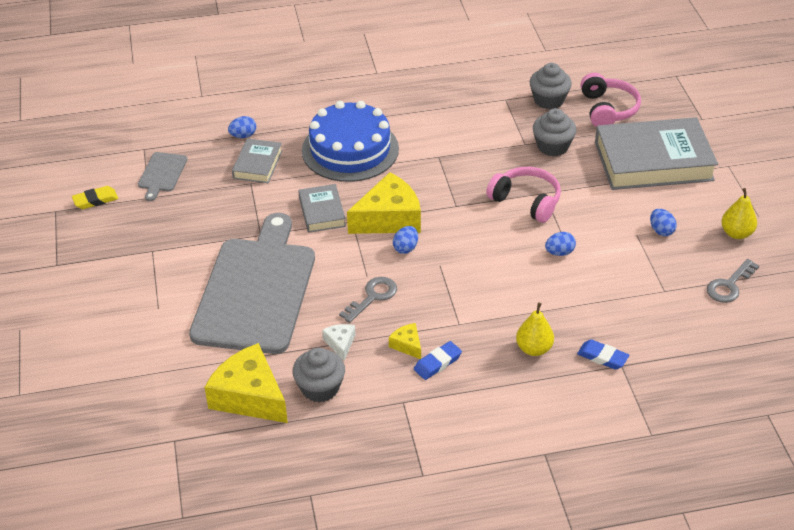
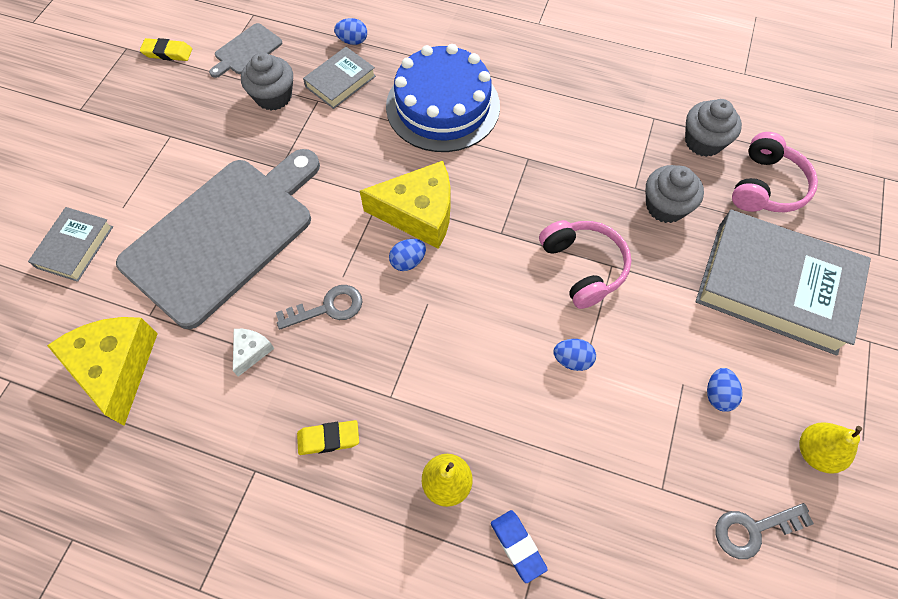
camera: 30 degrees right, 20 degrees up
(320, 388) = (188, 399): grey cupcake -> grey cupcake (273, 96)
(322, 212) = (358, 170): grey book -> grey book (75, 247)
(407, 345) = (315, 394): yellow cheese -> none
(437, 363) = (328, 438): blue eraser -> yellow eraser

